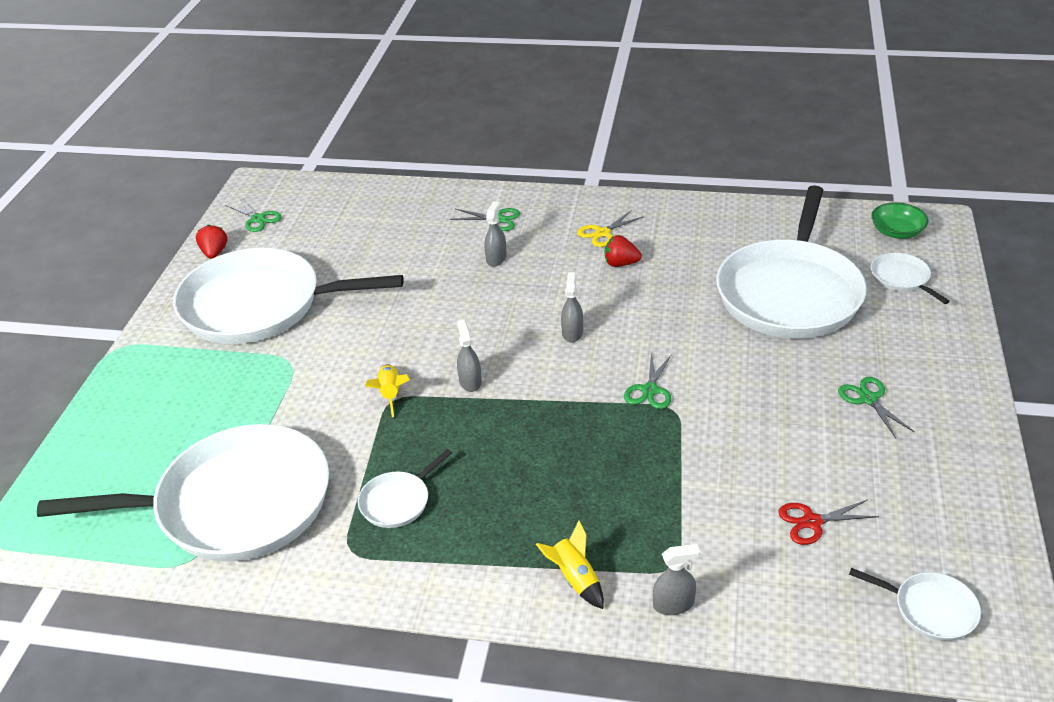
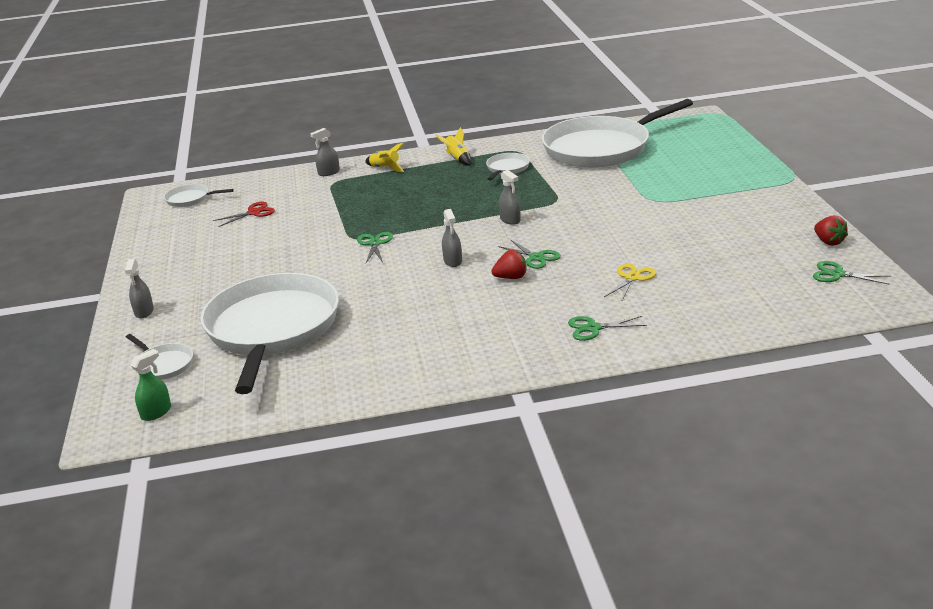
camera: 160 degrees right, 10 degrees down
(259, 305) = (728, 221): white pan -> none
(390, 394) = (561, 203): yellow rocket -> yellow rocket (457, 159)
(496, 258) = (562, 295): grey spray bottle -> grey spray bottle (144, 311)
(602, 233) = (473, 340): yellow scissors -> yellow scissors (632, 278)
(620, 264) = (439, 318): red strawberry -> red strawberry (511, 277)
(868, 399) = (210, 273): green scissors -> green scissors (536, 257)
(896, 232) = (156, 412): green bowl -> green spray bottle

